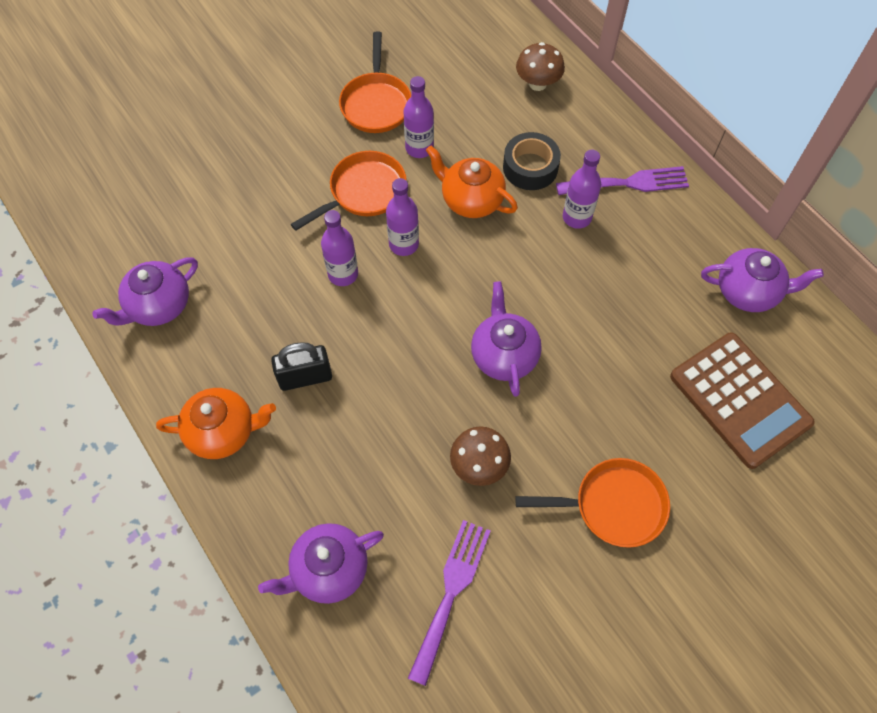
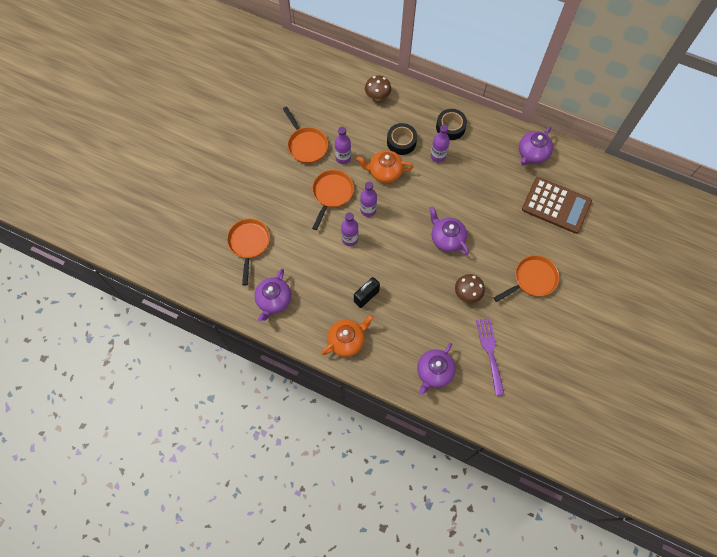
camera: 30 degrees left, 5 degrees up
(186, 203) = (249, 244): none -> orange pan
(628, 183) = (450, 127): purple fork -> black tape
(748, 292) = (532, 154): purple teapot -> purple teapot turned 150 degrees clockwise

